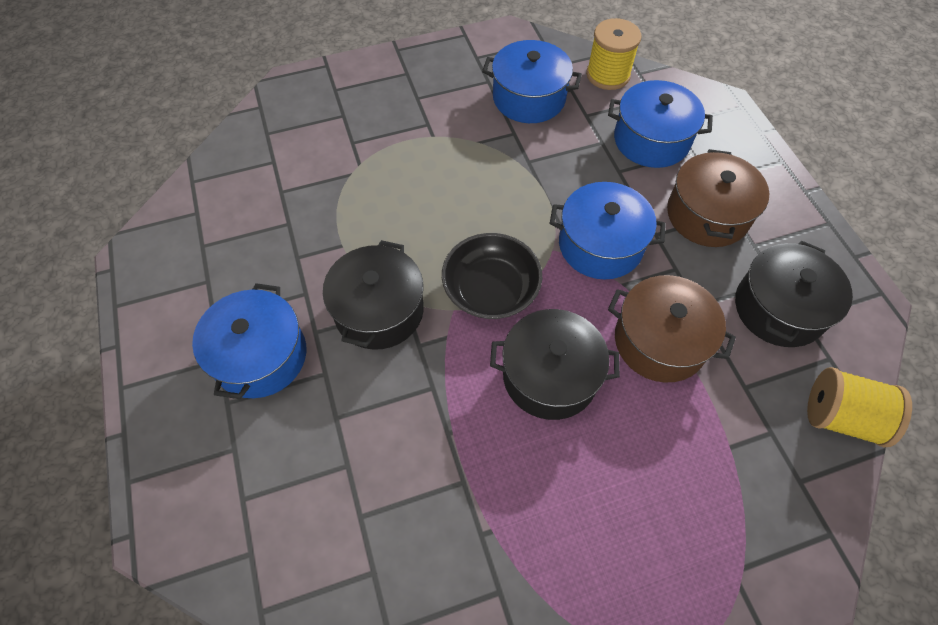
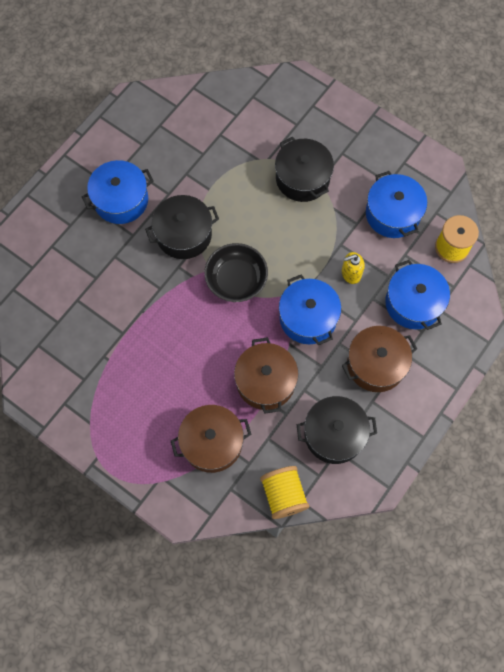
camera: 55 degrees right, 10 degrees up
(550, 376) = (205, 339): black pot -> black pot (302, 178)
(573, 173) = (351, 274): none -> yellow soap dispenser
(714, 463) = (212, 443): none -> brown pot

